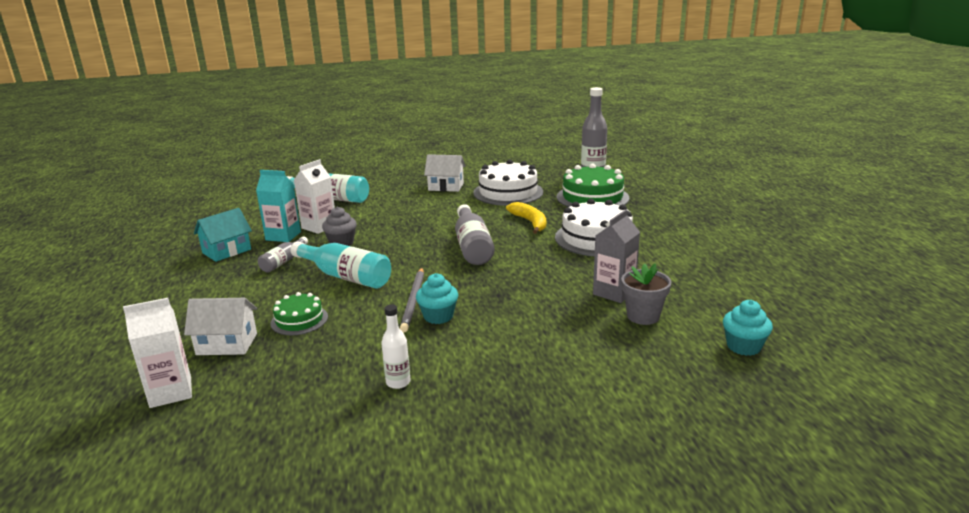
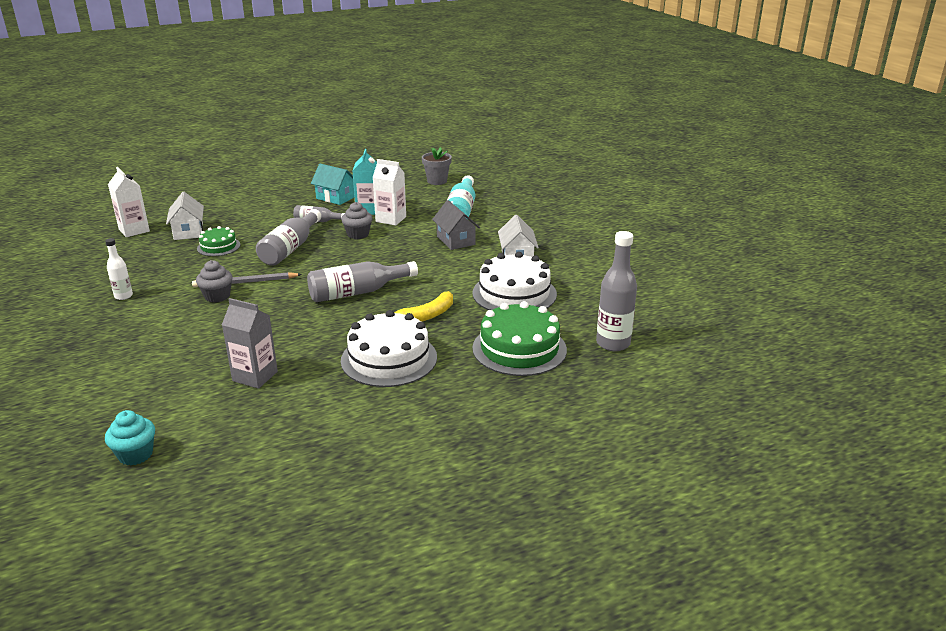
camera: 75 degrees right, 5 degrees up
(345, 276) = (290, 248): turquoise bottle -> grey bottle
(395, 204) = (456, 240): none -> grey house
(438, 316) = (217, 296): turquoise cupcake -> grey cupcake
(643, 316) = (204, 394): grey flower pot -> grey flower pot (437, 181)

